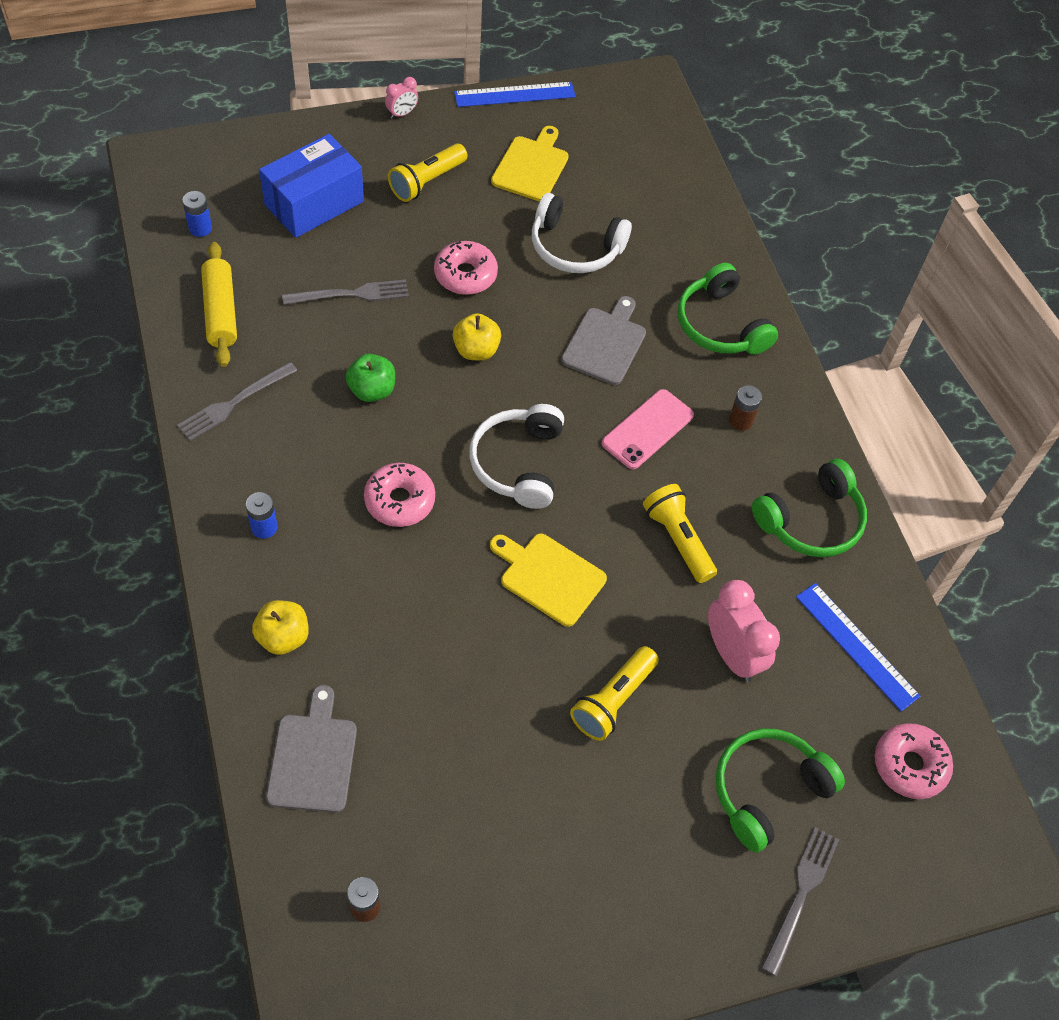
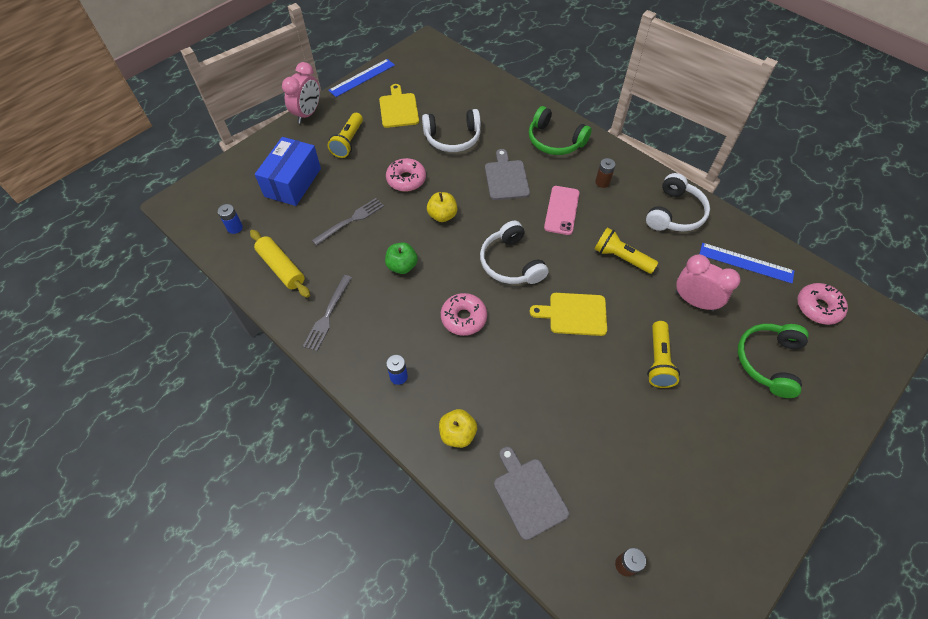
camera: 25 degrees left, 0 degrees up
(402, 114) = (308, 114): pink clock -> pink clock, size x1.95
(801, 895) = (828, 406): grey fork -> none
(811, 521) = (675, 213): green headphones -> white headphones

